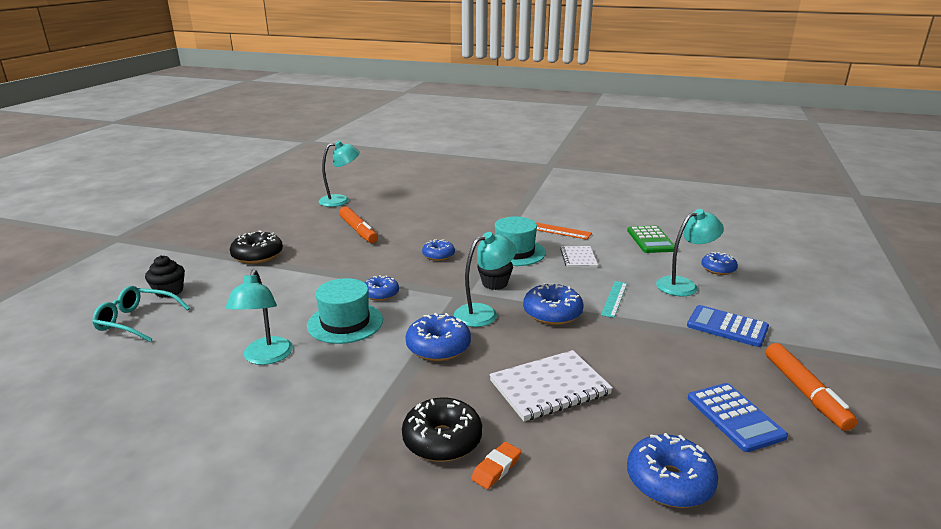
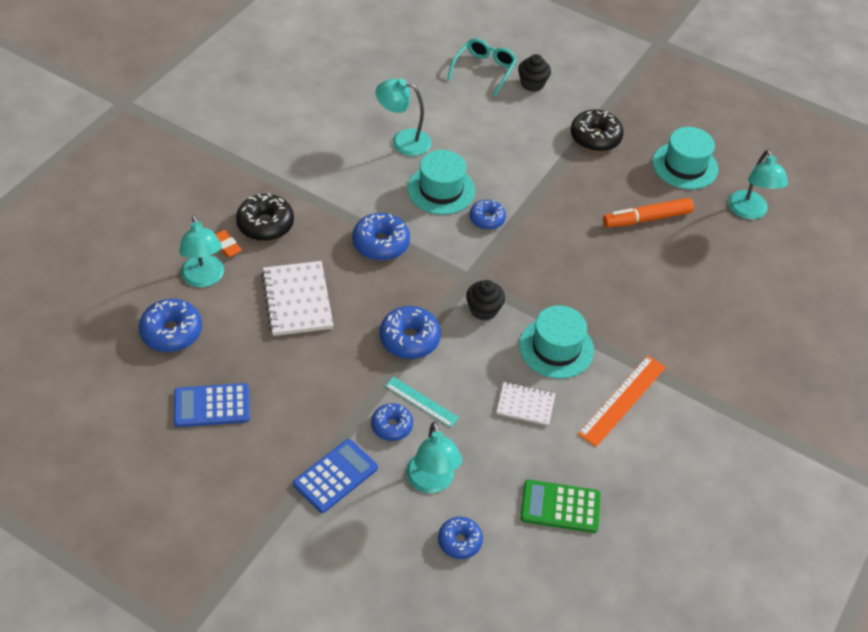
camera: 100 degrees right, 25 degrees up
(292, 221) = (685, 166): none -> turquoise hat
(438, 255) = (563, 277): blue donut -> blue donut (391, 426)
(484, 313) = (427, 287): turquoise lamp -> turquoise lamp (204, 278)
(805, 392) = (217, 477): orange marker -> none

